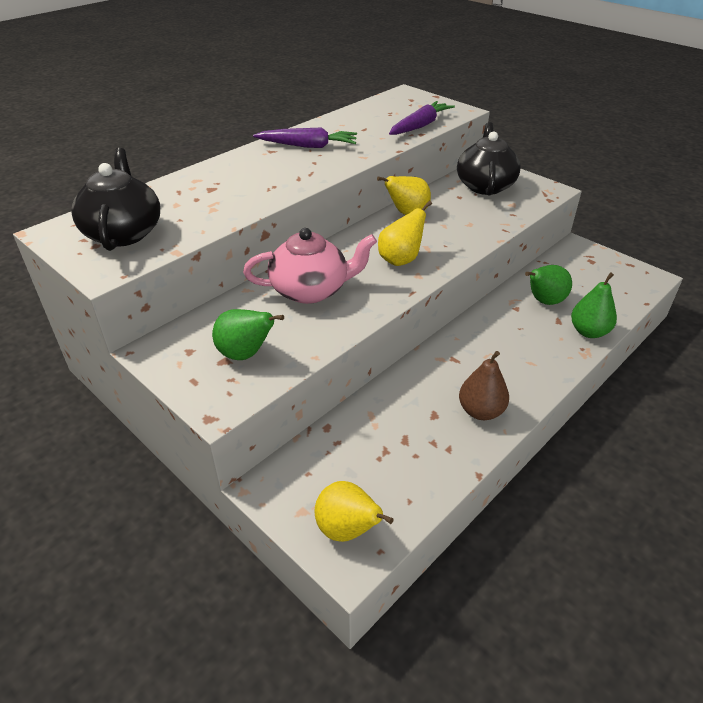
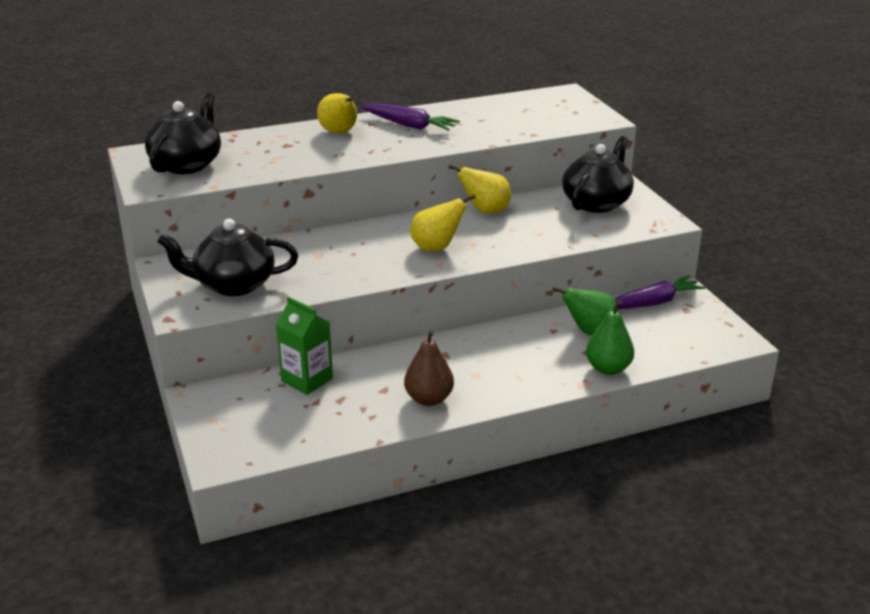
camera: 25 degrees right, 10 degrees down
(245, 354) = (233, 285): green pear -> black teapot
(311, 290) = (331, 252): pink teapot -> none
(347, 530) = (236, 442): yellow pear -> yellow pear (339, 132)
(357, 428) = (307, 380): none -> green carton
(420, 126) = (541, 127): purple carrot -> purple carrot (652, 303)

